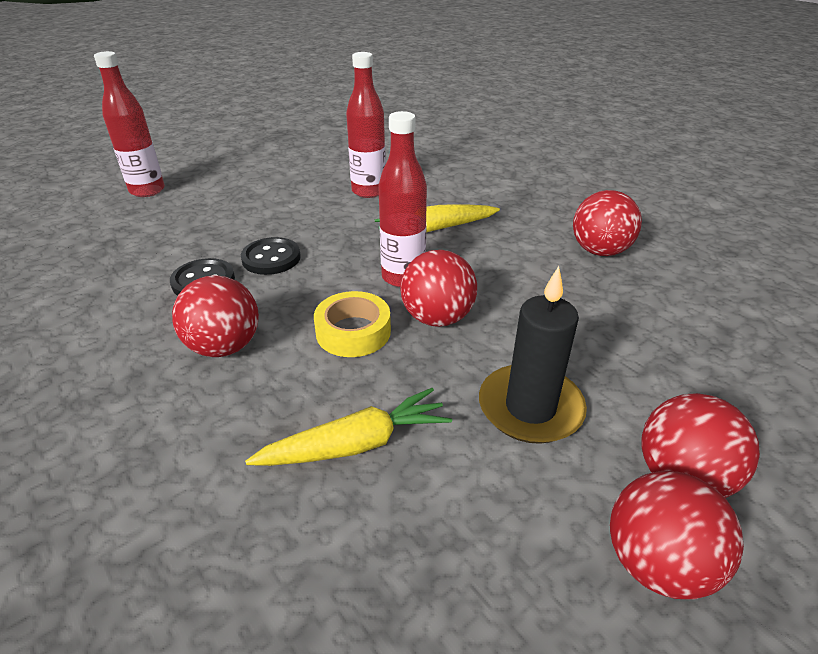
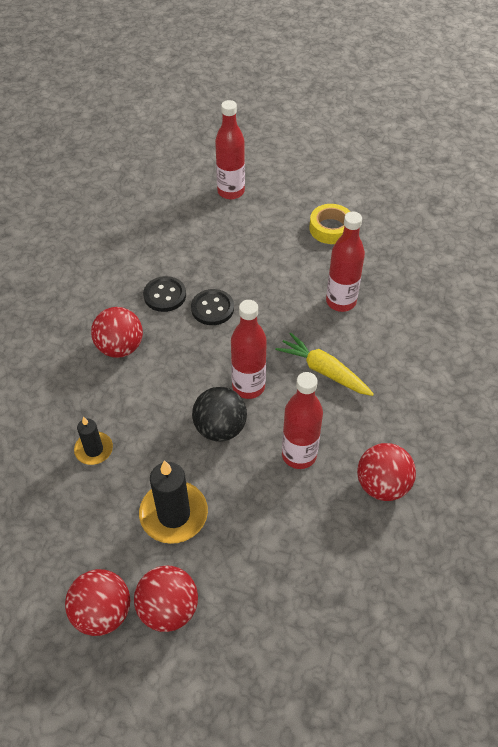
camera: 55 degrees right, 15 degrees up
(353, 332) = (175, 395): yellow tape -> yellow tape (330, 228)
(356, 444) = (94, 449): yellow carrot -> black candle
(437, 318) = (220, 428): red ball -> black ball
(523, 281) = (299, 455): none -> red bottle

